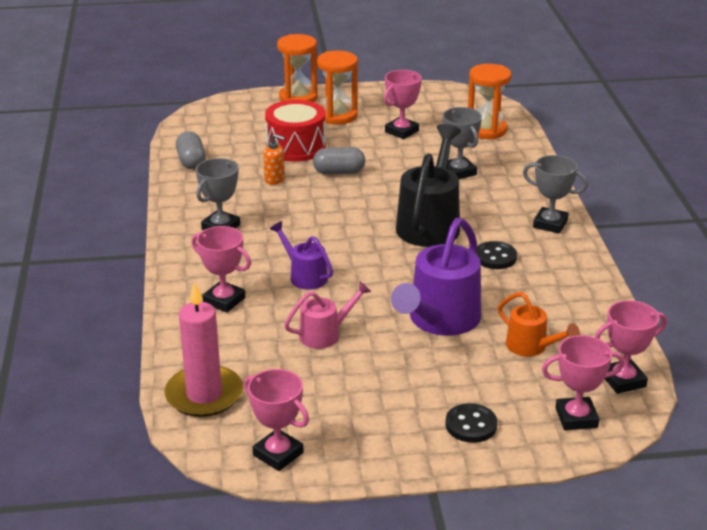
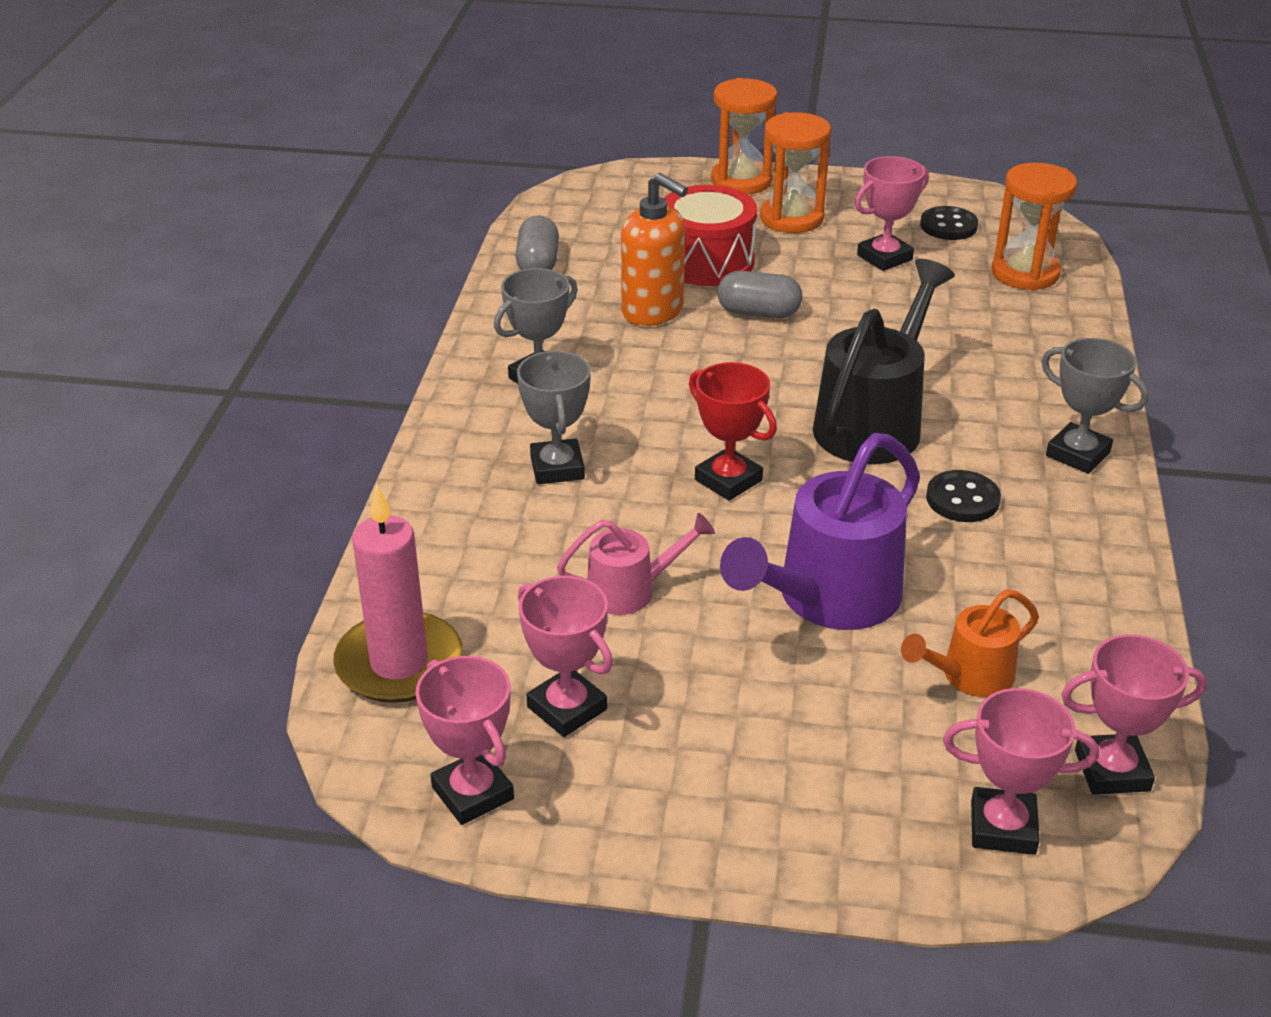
camera: 15 degrees right, 5 degrees up
(224, 300) = (495, 504): pink trophy -> pink trophy (567, 708)
(275, 180) = (653, 311): orange soap dispenser -> orange soap dispenser, size x1.84
(304, 276) = (637, 482): purple watering can -> none
(358, 267) = (728, 480): none -> red trophy
(459, 172) = (954, 339): grey trophy -> grey trophy (557, 468)
(471, 425) = (812, 804): black button -> black button (948, 226)
(531, 347) = (968, 676): orange watering can -> orange watering can turned 90 degrees clockwise

